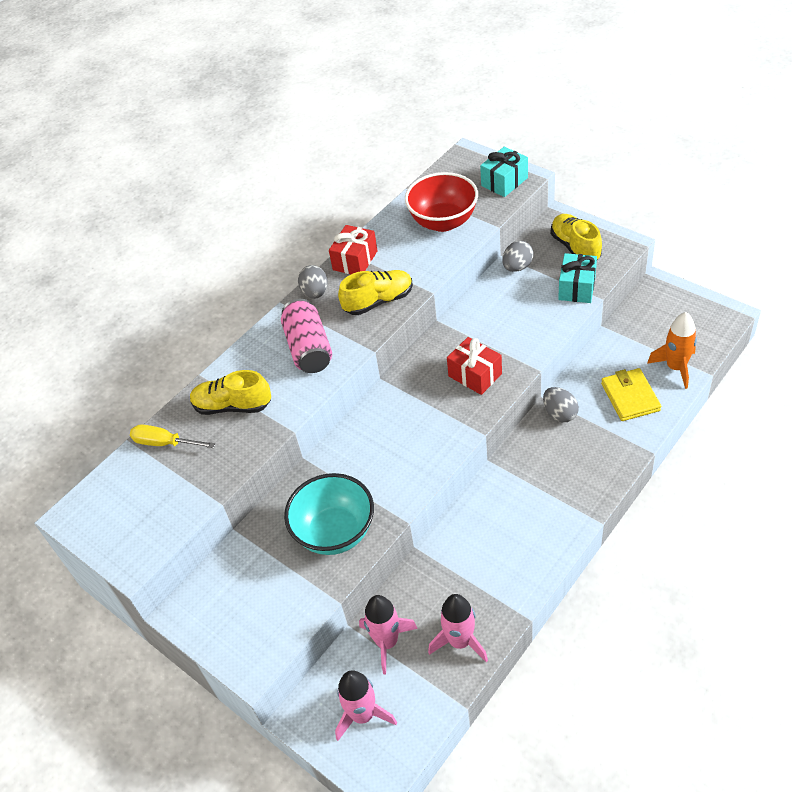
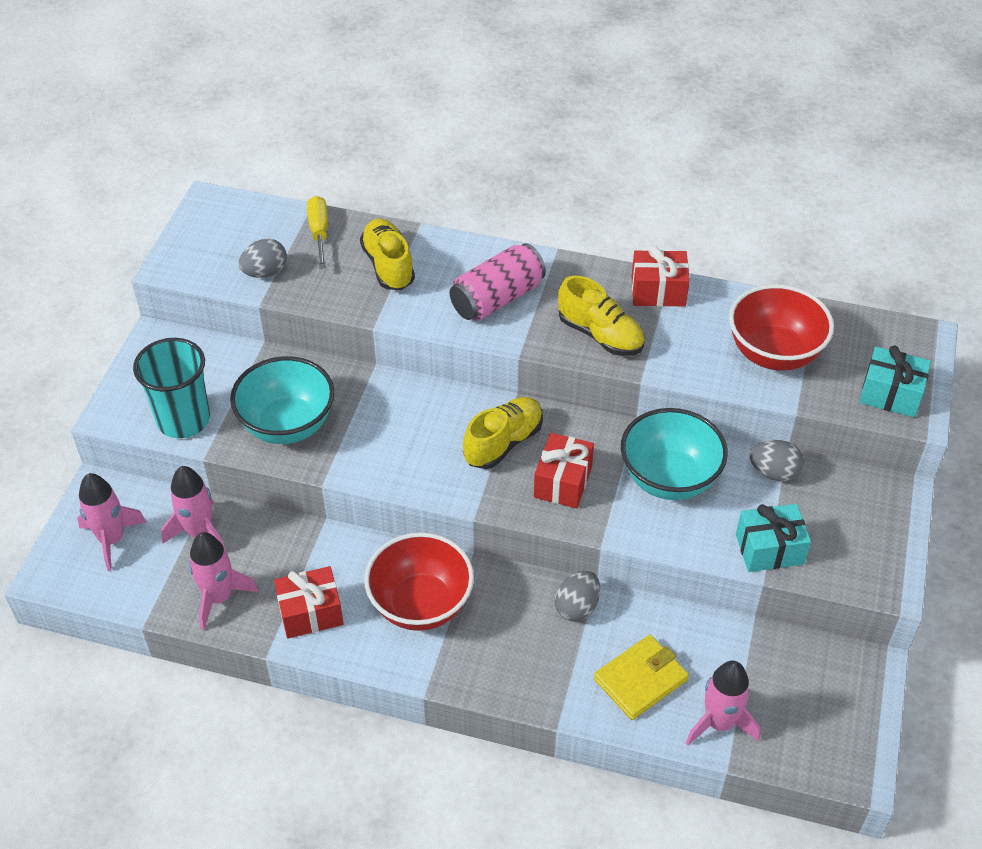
camera: 60 degrees right, 0 degrees up
(289, 609) = (183, 420): none -> turquoise cup
(315, 293) = (586, 274): grey egg -> grey egg (265, 272)
(498, 318) = (669, 479): none -> turquoise bowl
(501, 578) = (310, 613): none -> red gift
(522, 504) = (421, 604): none -> red bowl
(575, 247) = (848, 527): yellow shoe -> yellow shoe (503, 443)
(675, 367) = (719, 723): orange rocket -> pink rocket

